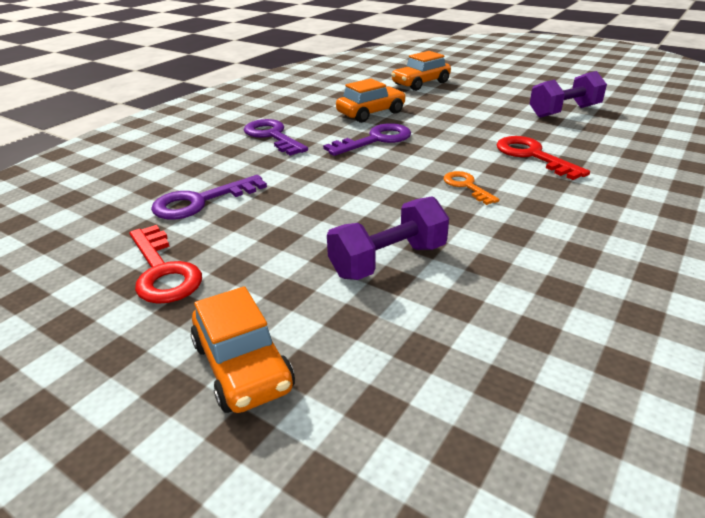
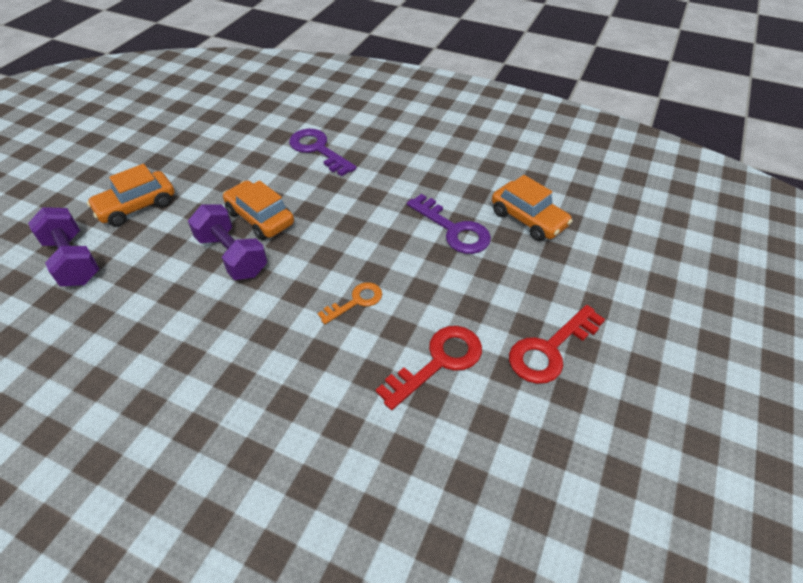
camera: 80 degrees right, 15 degrees up
(163, 271) = (229, 156): red key -> red key (550, 350)
(272, 136) = (446, 161): purple key -> none
(420, 83) = (656, 255): orange car -> orange car (260, 218)
(564, 111) = (606, 415): purple dumbbell -> purple dumbbell (73, 260)

